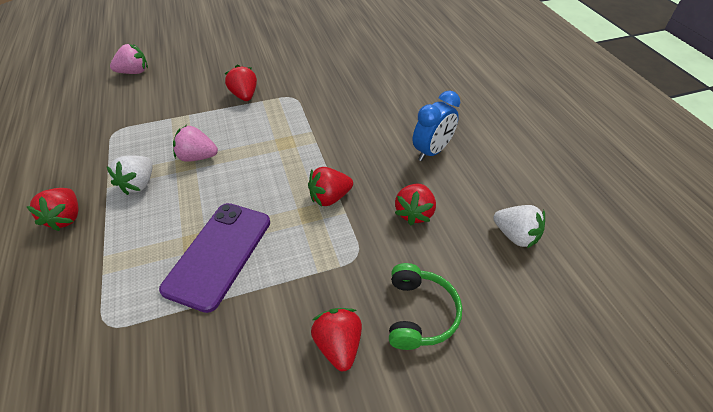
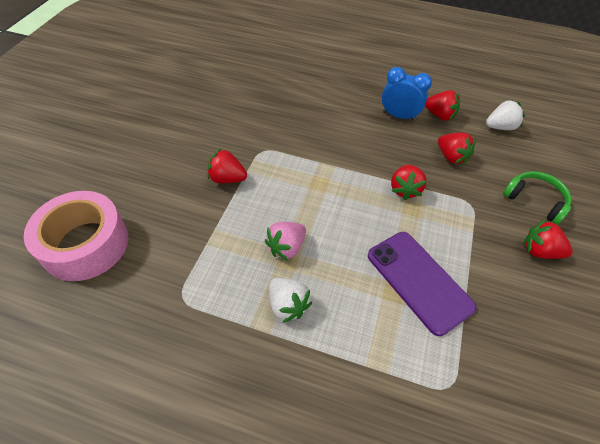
camera: 55 degrees left, 5 degrees up
(66, 218) = (289, 383): red strawberry -> red strawberry (440, 115)
(134, 72) = (85, 244): pink strawberry -> pink tape
(432, 151) = (399, 116): blue clock -> blue clock turned 60 degrees counterclockwise

